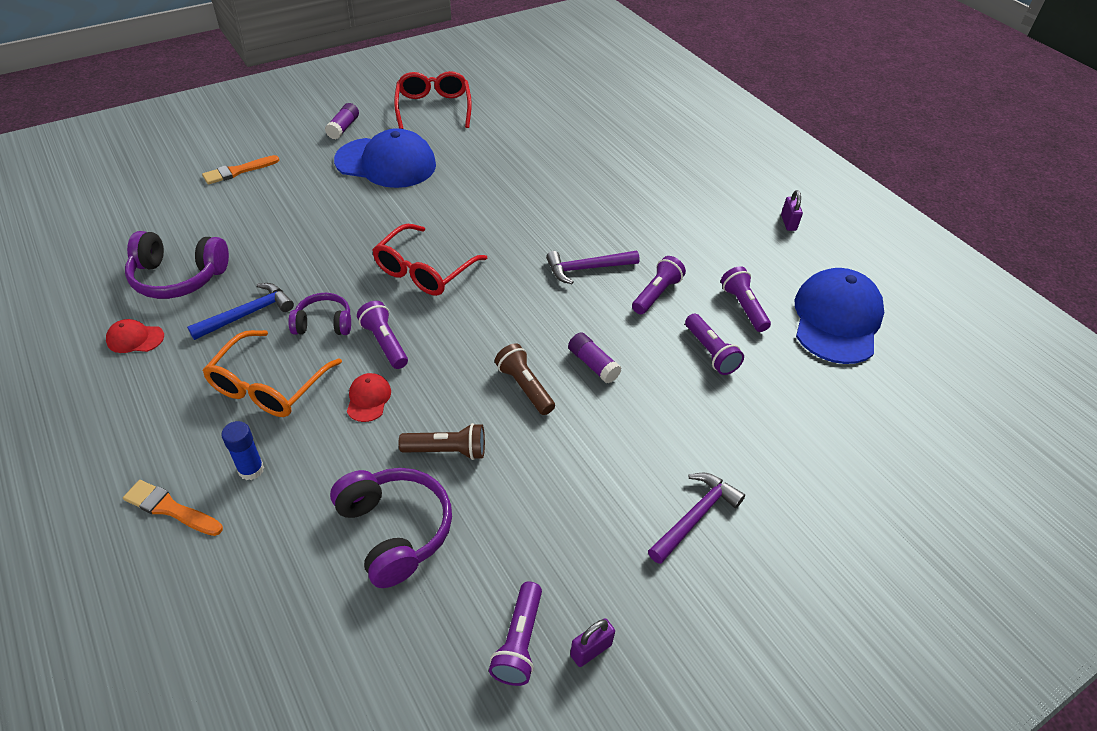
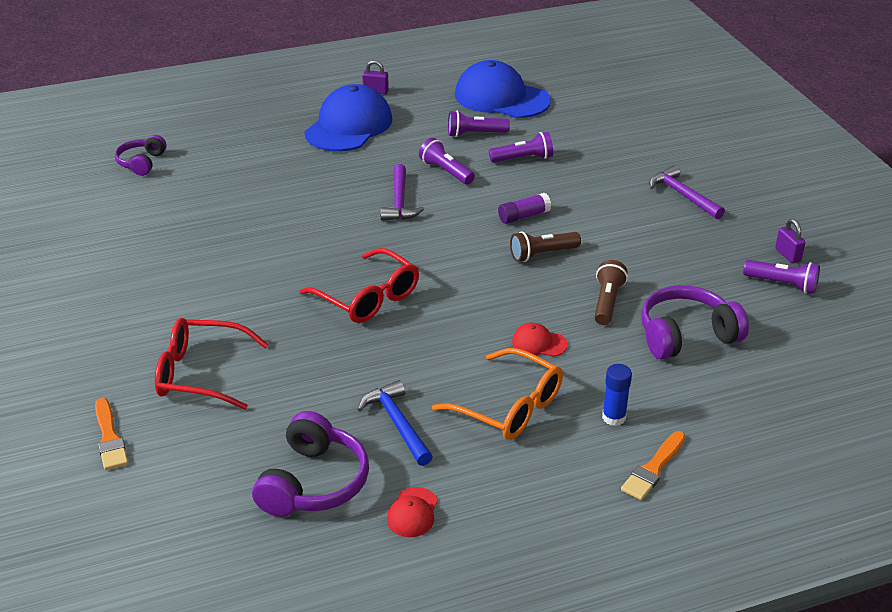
camera: 75 degrees left, 10 degrees down
(324, 323) = (428, 368): purple headphones -> purple headphones (142, 163)
(343, 128) = (59, 343): purple glue stick -> none
(385, 343) = (467, 329): purple flashlight -> none
(386, 163) = (159, 312): blue cap -> blue cap (349, 126)
(433, 108) = (57, 268): red glasses -> red glasses (201, 374)

